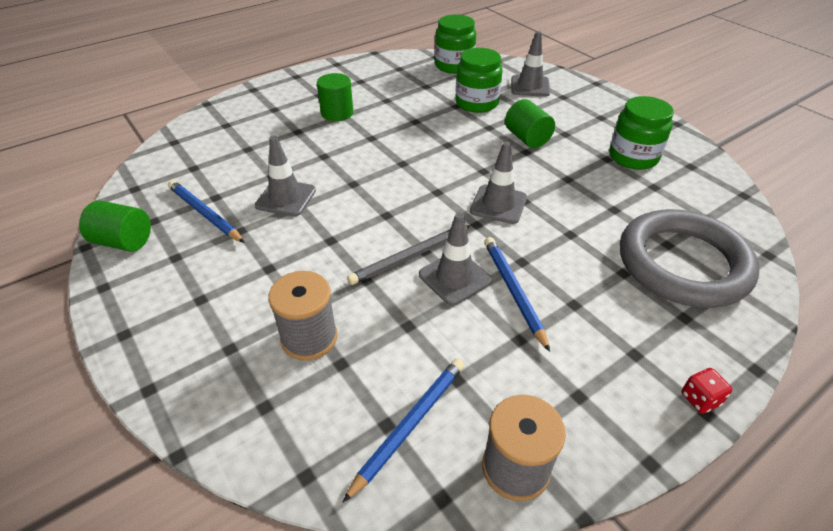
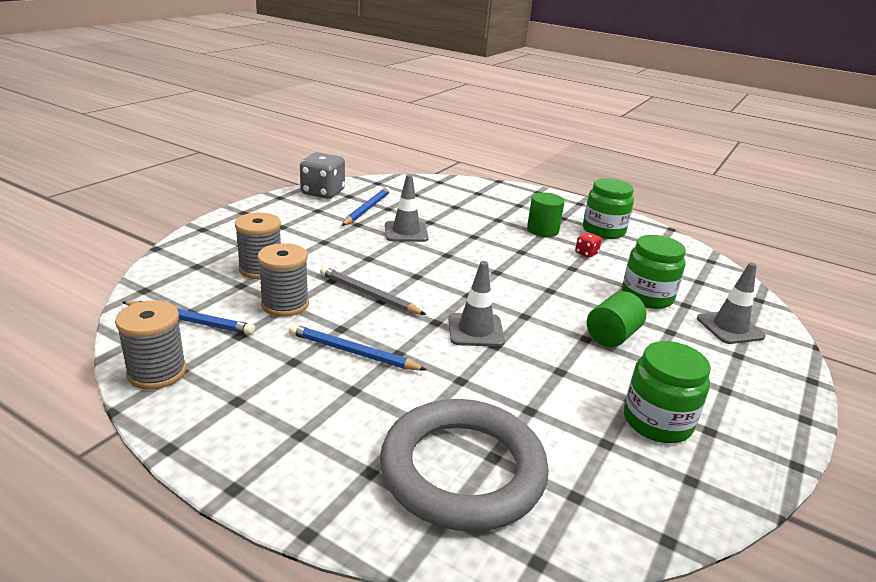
camera: 65 degrees right, 15 degrees down
(124, 242) = (323, 192): green cylinder -> grey dice
(404, 328) = (285, 304): none -> grey spool
(454, 66) = (707, 274): green jar -> green jar (603, 231)
(455, 278) = (355, 319): grey traffic cone -> none
(513, 291) = (353, 352): blue pencil -> blue pencil turned 120 degrees counterclockwise
(700, 399) = (251, 483): red dice -> red dice (586, 253)

